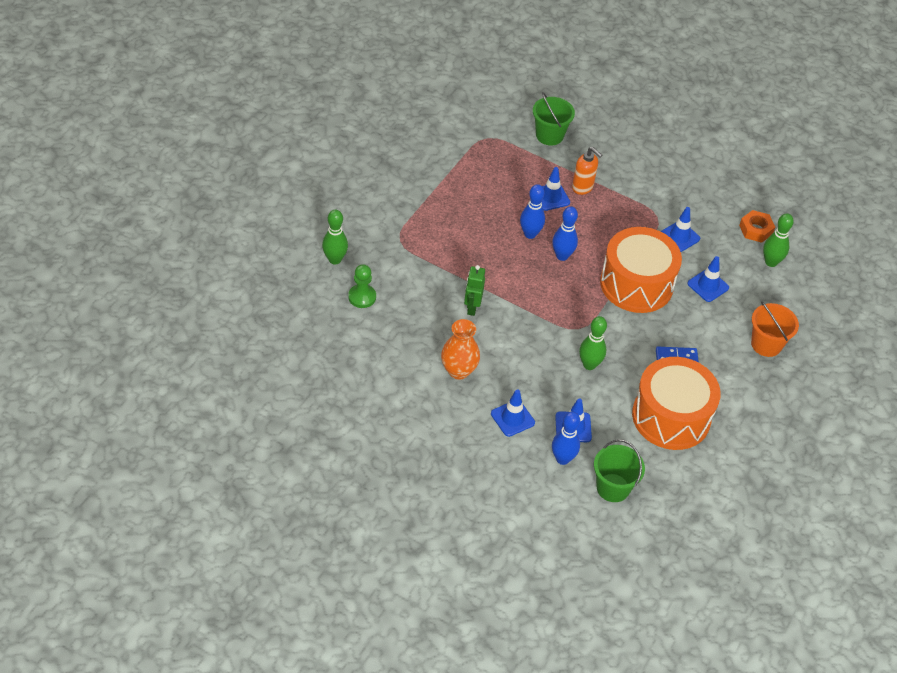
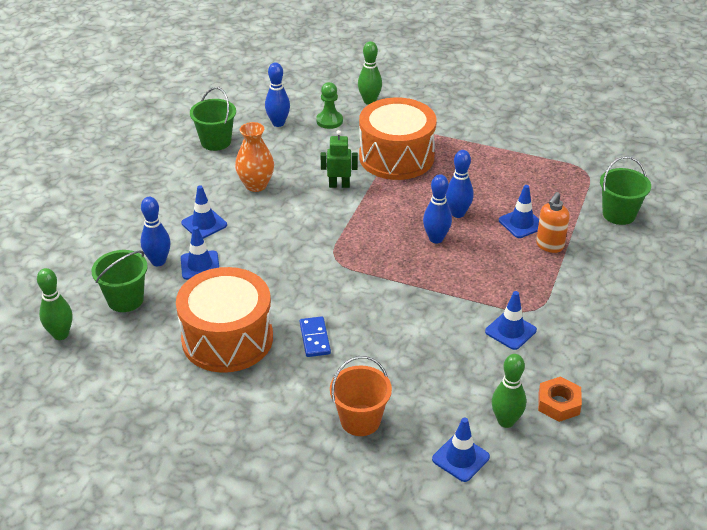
camera: 85 degrees right, 10 degrees down
(355, 339) = (278, 123): none -> blue bowling pin
(375, 395) = (216, 141): none -> green bucket
(589, 365) = (286, 270): green bowling pin -> green bowling pin (60, 334)
(636, 284) = (417, 299): orange drum -> orange drum (396, 157)
(708, 285) = (439, 360): blue traffic cone -> blue traffic cone (460, 458)

